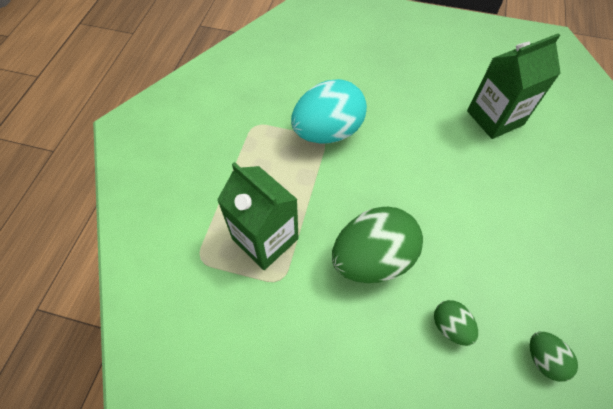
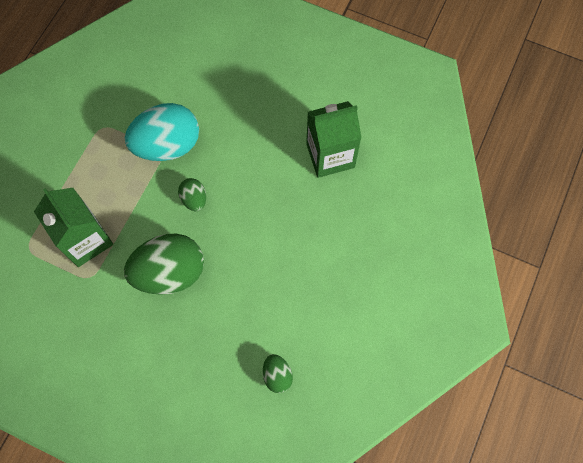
camera: 10 degrees right, 10 degrees up
(450, 326) = (214, 338): green egg -> green egg (194, 199)

